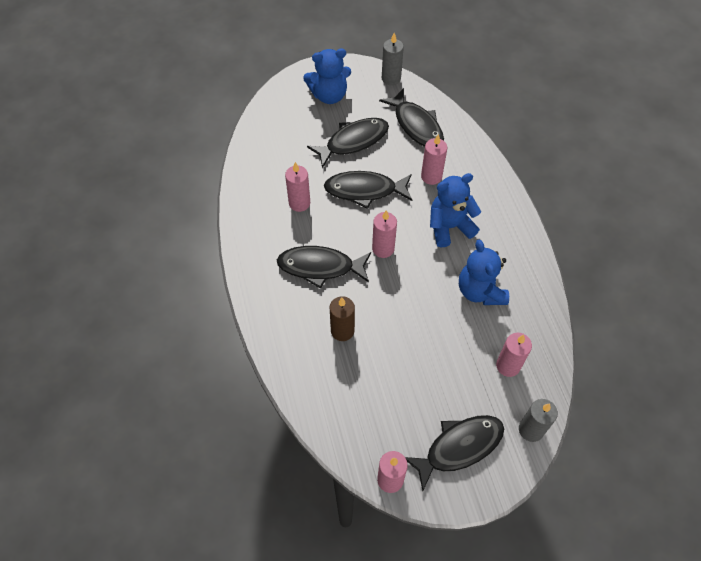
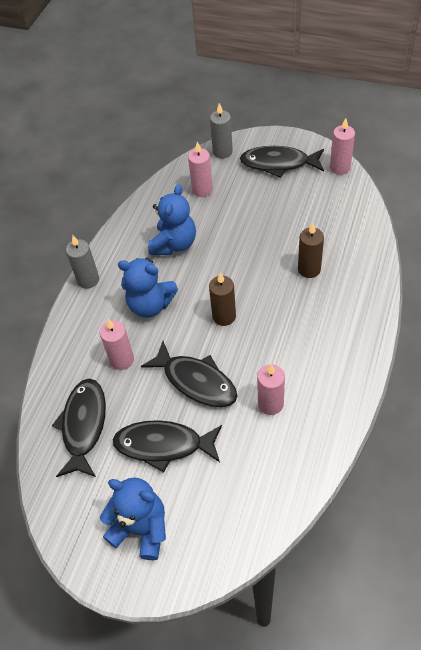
camera: 140 degrees left, 5 degrees down
(320, 267) = (292, 329): black fish -> none
(383, 248) = (224, 316): pink candle -> brown candle
(391, 78) = (53, 507): grey candle -> grey candle (88, 280)

